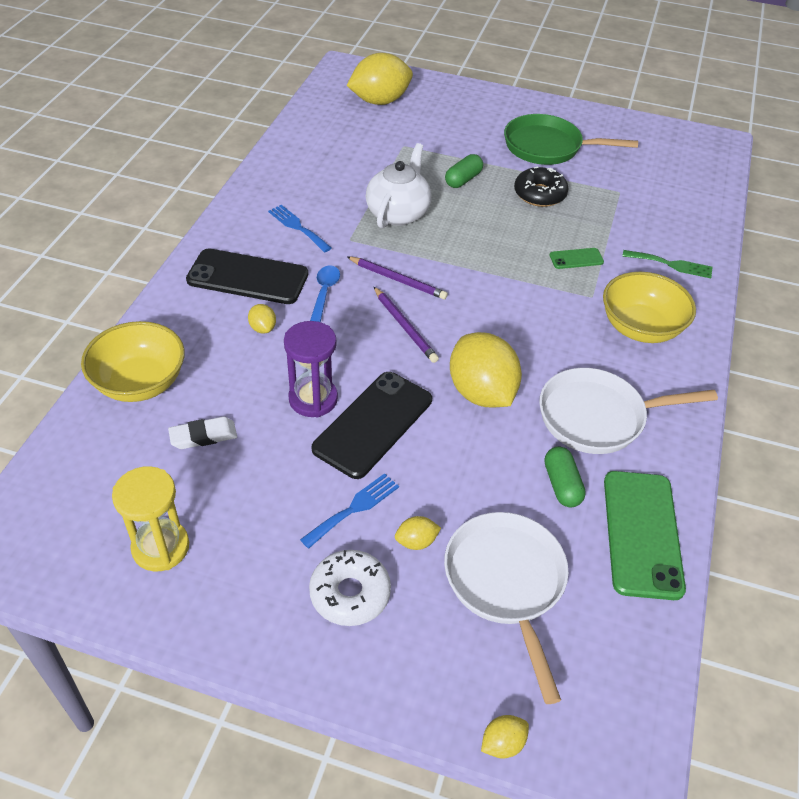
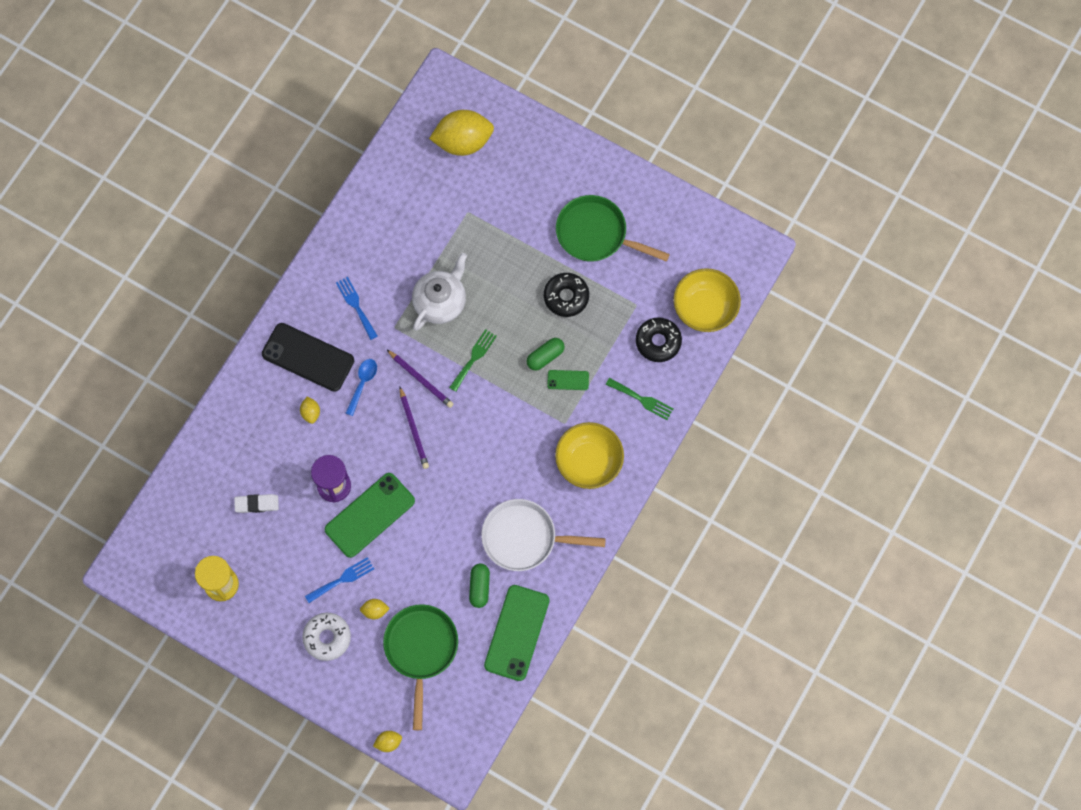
camera: 15 degrees right, 25 degrees up
(140, 383) = (220, 450): yellow bowl -> yellow bowl (705, 308)
(373, 424) = (369, 515): black phone -> green phone
(456, 254) = (474, 358): none -> green fork
(463, 180) = (506, 267): green capsule -> green capsule (545, 356)
(481, 392) = (451, 501): yellow lemon -> none
(506, 583) = (421, 649): white pan -> green pan
(660, 216) = (658, 342): none -> black donut

